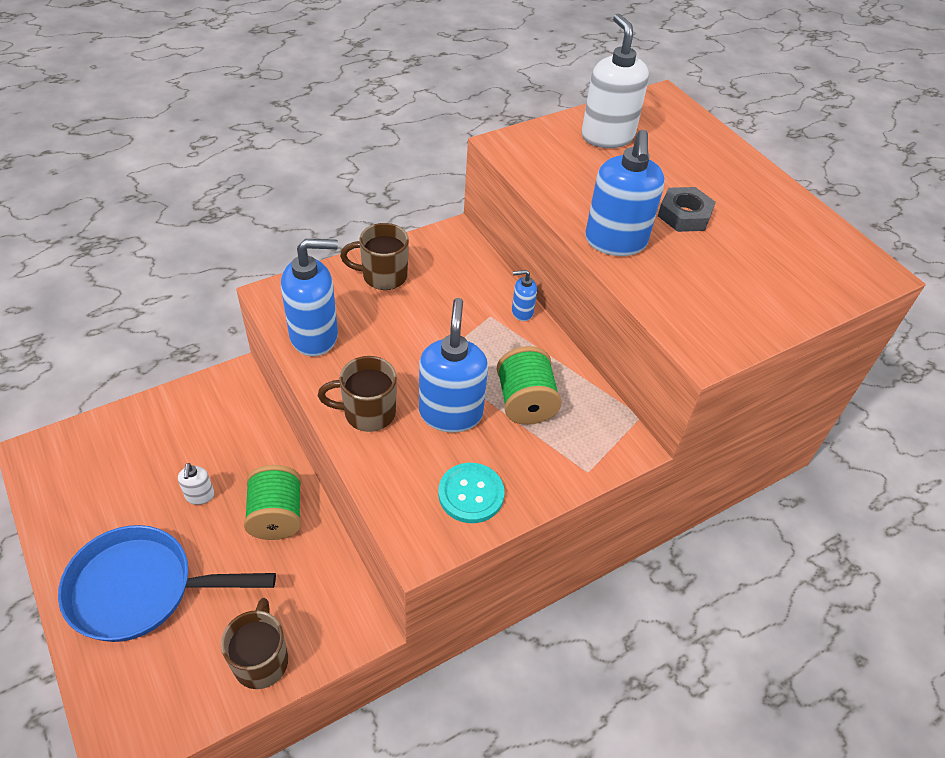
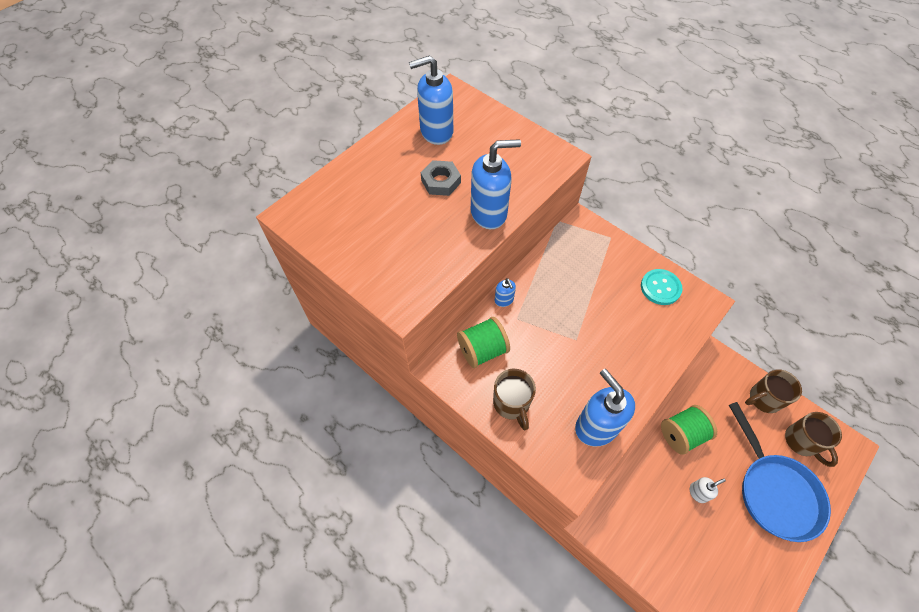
camera: 105 degrees left, 10 degrees up
(367, 413) = (640, 363): brown mug -> brown mug (802, 442)
(451, 413) = (611, 315): blue soap dispenser -> blue soap dispenser (436, 132)
(525, 402) = (580, 278): green spool -> green spool (482, 350)
(607, 136) = (362, 241): white soap dispenser -> none

